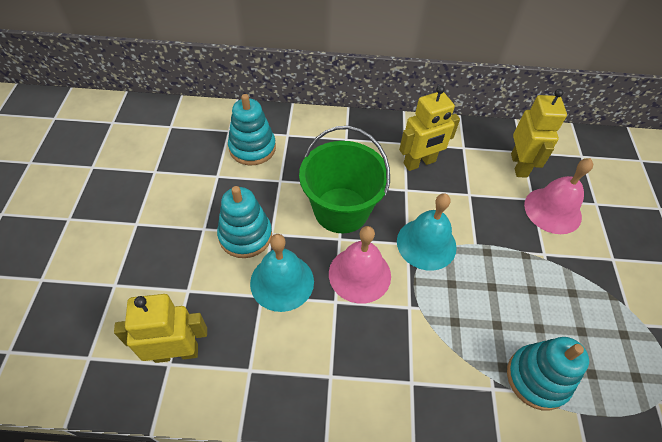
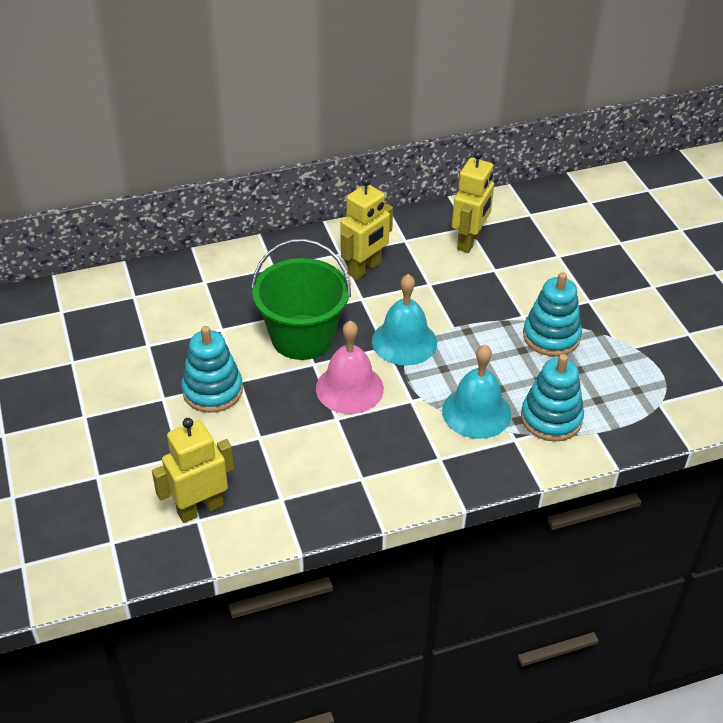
camera: 20 degrees left, 10 degrees down
(252, 148) = (172, 306): turquoise stacking toy -> turquoise stacking toy (551, 336)
(282, 282) = (274, 418): turquoise bell -> turquoise bell (476, 412)
(519, 165) = (469, 241): yellow robot -> yellow robot turned 45 degrees clockwise
(552, 210) = (517, 274): pink bell -> none

